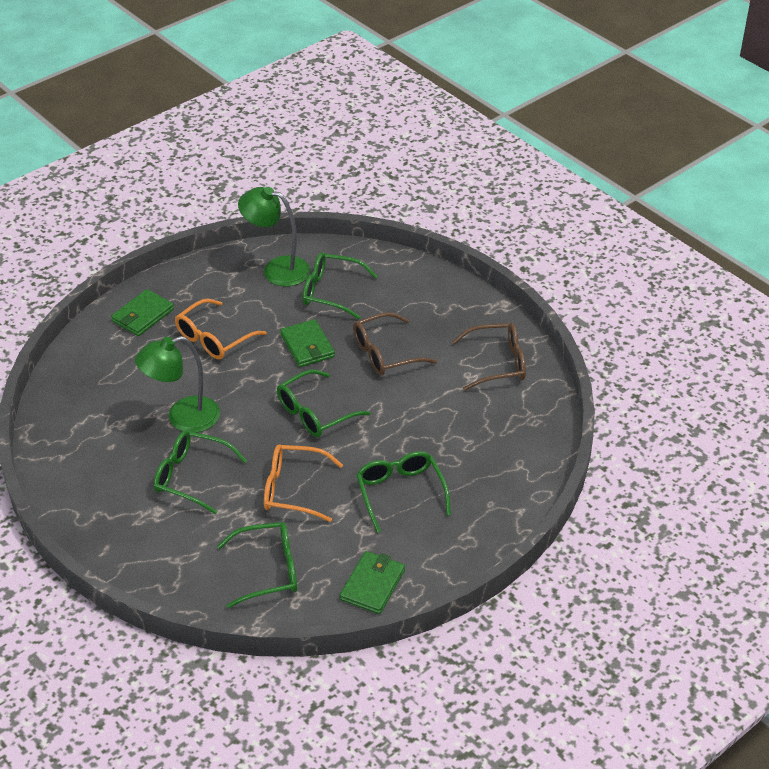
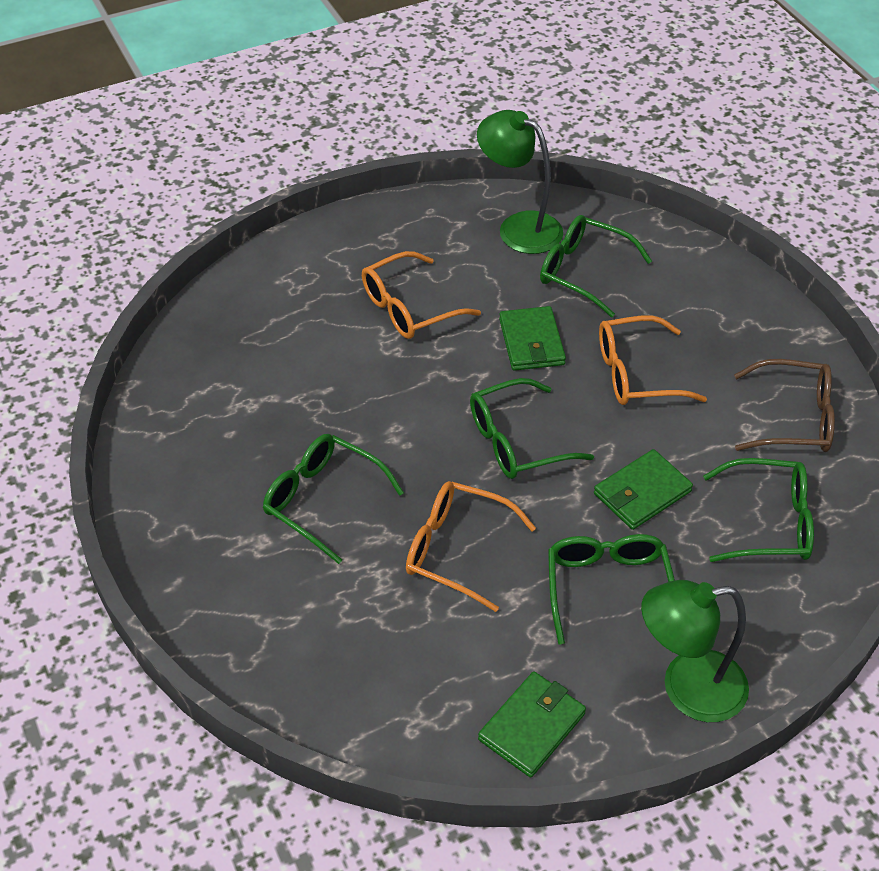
camera: 15 degrees right, 5 degrees up
(143, 315) = (326, 259): green wallet -> green wallet (642, 493)
(183, 418) = (336, 412): green lamp -> green lamp (687, 688)
(269, 570) = (389, 668): green glasses -> green glasses (769, 522)
(385, 353) = (636, 373): brown glasses -> orange glasses

